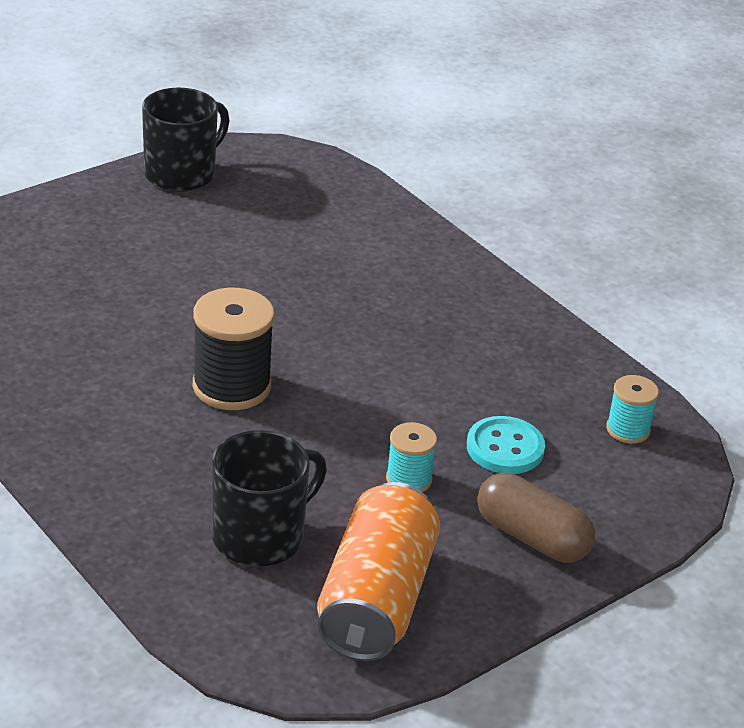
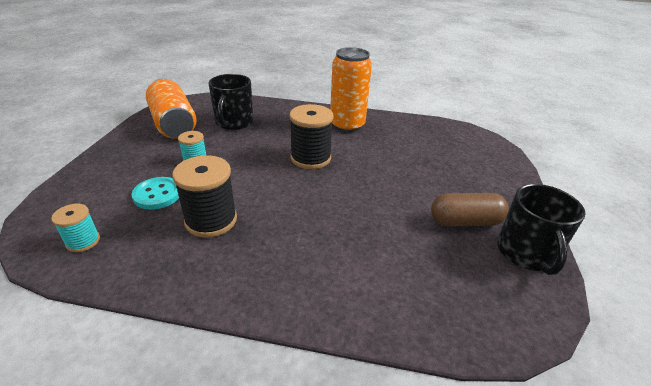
camera: 140 degrees right, 0 degrees up
(75, 411) = (347, 125): none -> orange can
(463, 374) = (211, 220): none -> black spool
(532, 537) = (119, 165): brown capsule -> brown capsule (465, 221)

